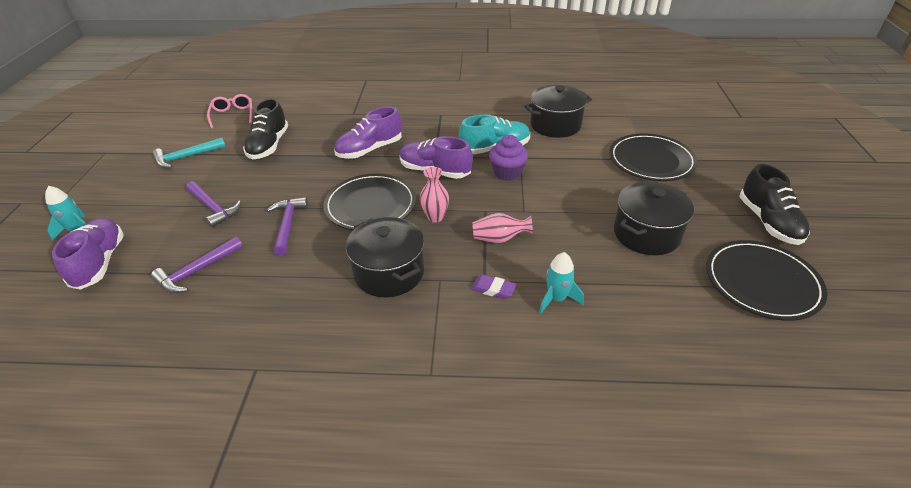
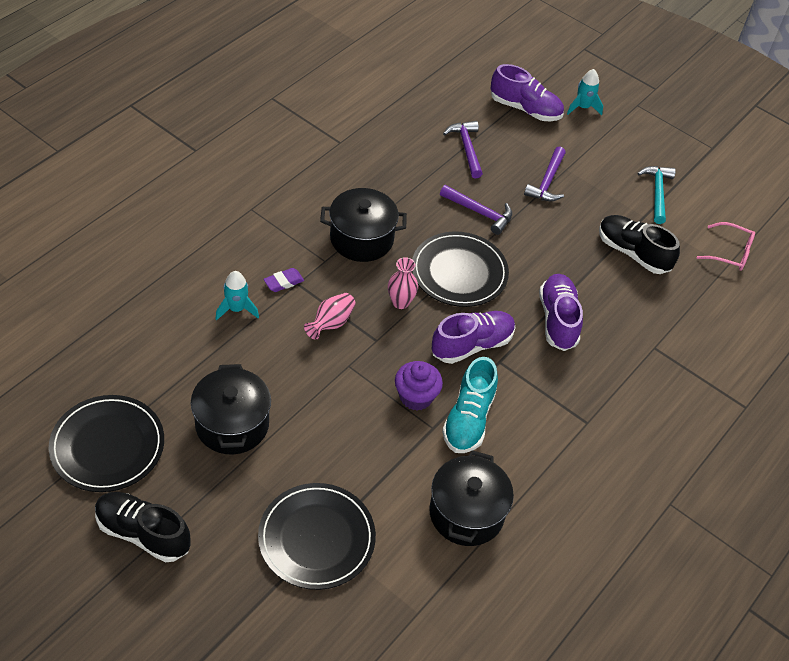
camera: 120 degrees right, 10 degrees up
(213, 208) = (547, 182): purple hammer -> purple hammer turned 60 degrees counterclockwise

